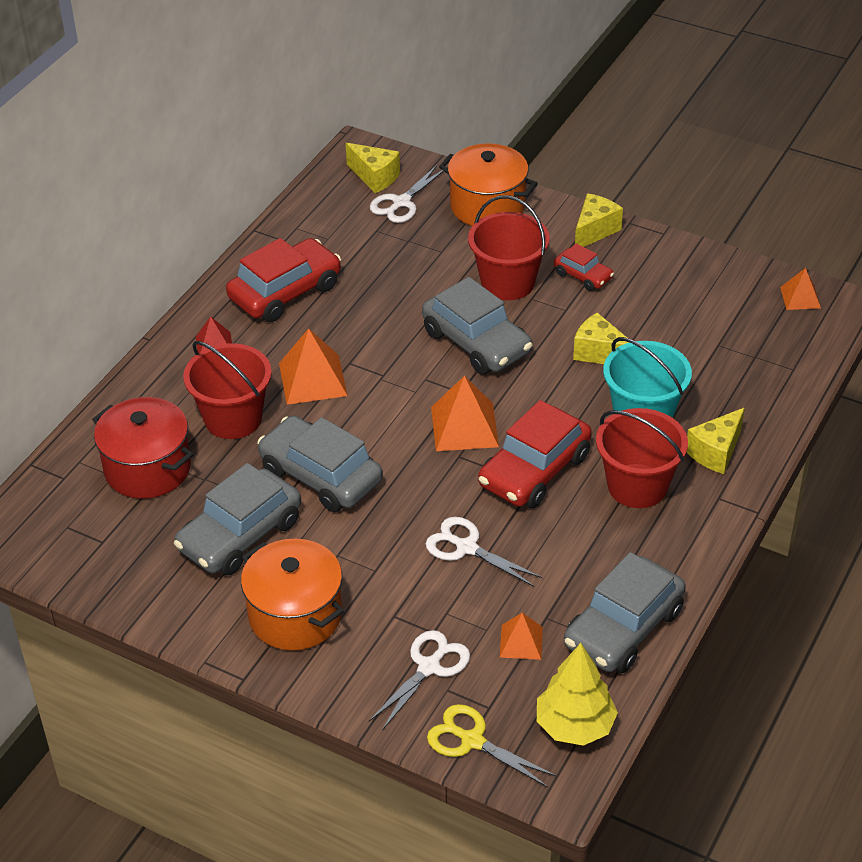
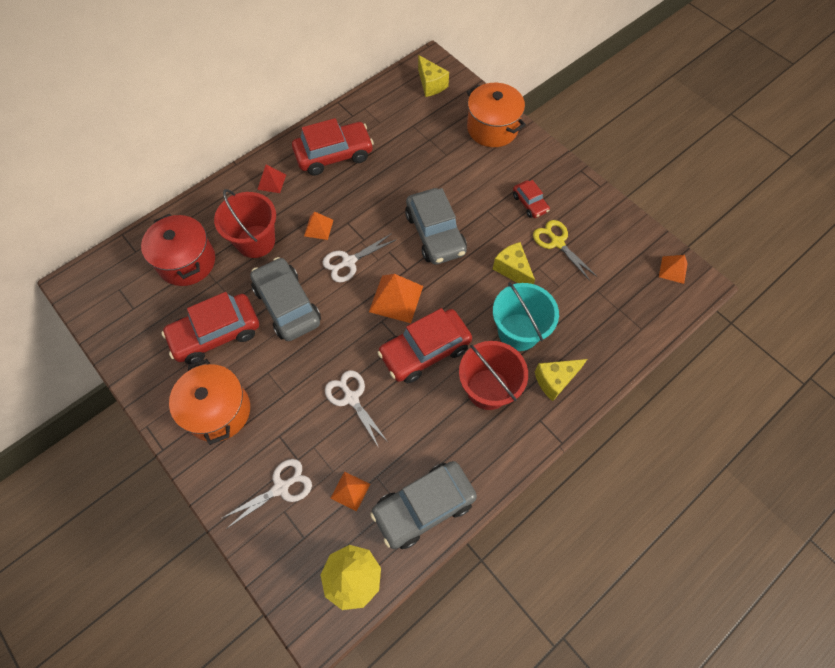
camera: 20 degrees right, 20 degrees up
(240, 535) = (216, 334): grey car -> red car
(313, 379) = (318, 228): orange pyramid -> orange pyramid, size x0.59
(401, 202) = (438, 109): white scissors -> white scissors (349, 262)
(472, 741) = (279, 562): yellow scissors -> yellow scissors (557, 242)
(508, 282) = (477, 193): red bucket -> none
(594, 231) = (554, 170): yellow cheese -> none

